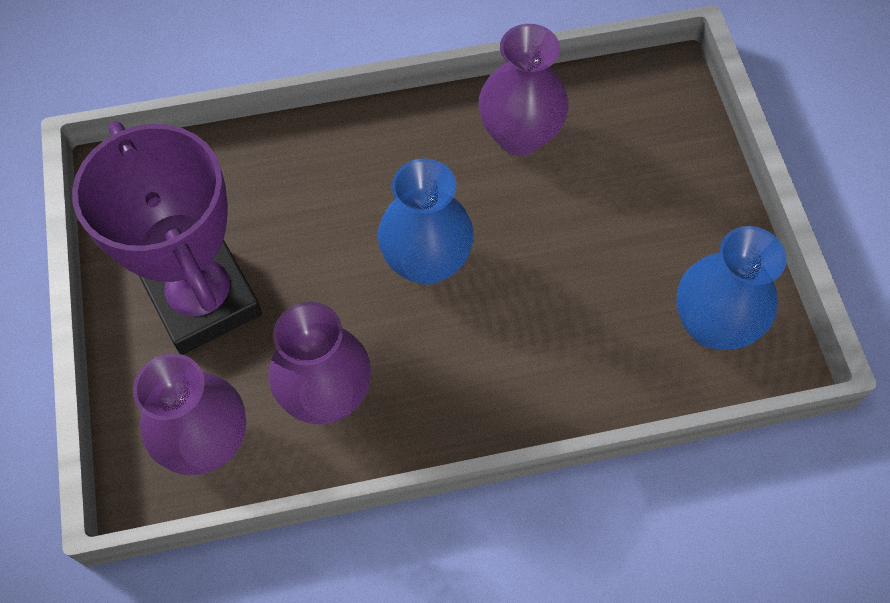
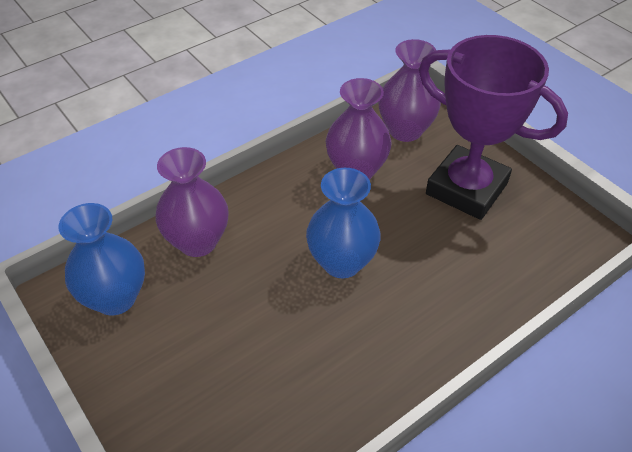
camera: 155 degrees right, 15 degrees down
(519, 135) = (323, 390): purple vase -> purple vase (198, 242)

